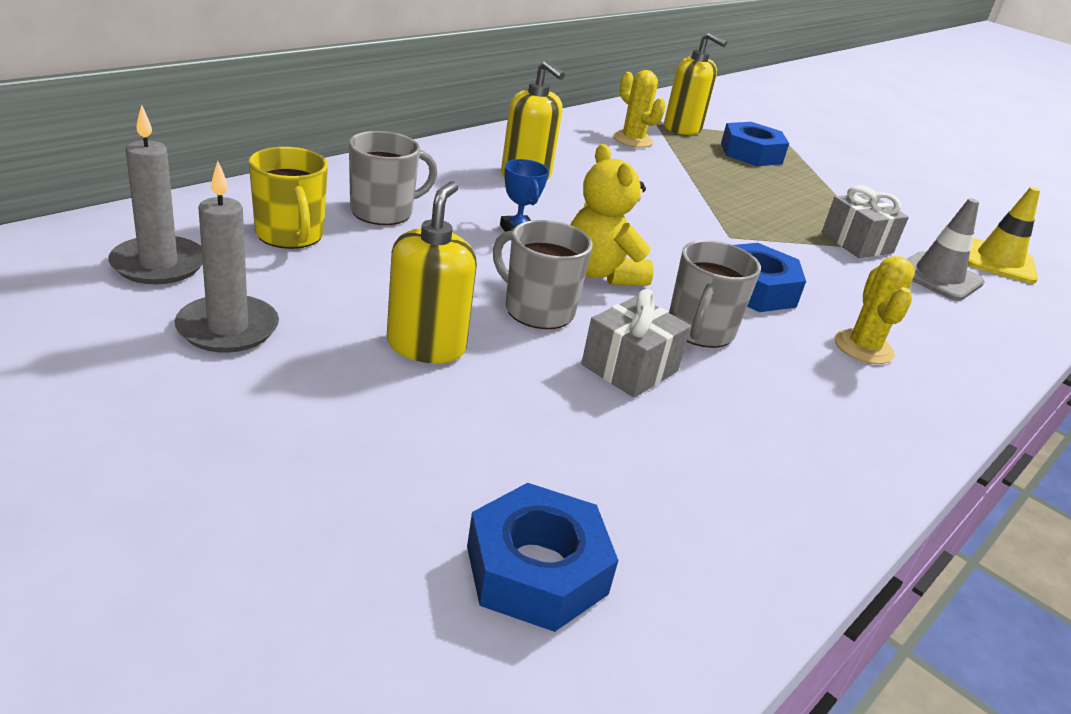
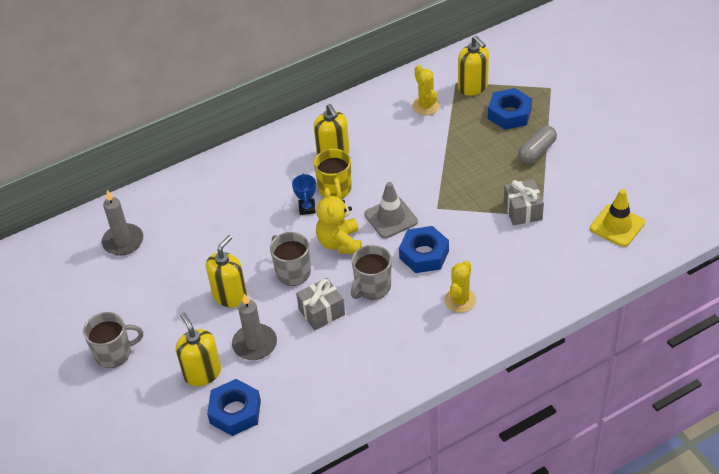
camera: 25 degrees right, 15 degrees up
(228, 328) = (147, 284): grey candle -> grey candle (255, 344)
(290, 235) = (186, 217): yellow mug -> yellow mug (335, 189)
(383, 212) = (238, 195): grey mug -> grey mug (114, 353)
(416, 489) = (202, 373): none -> yellow soap dispenser
(818, 187) = (537, 151): none -> grey capsule
(938, 277) = (557, 242): grey traffic cone -> grey traffic cone (391, 218)

